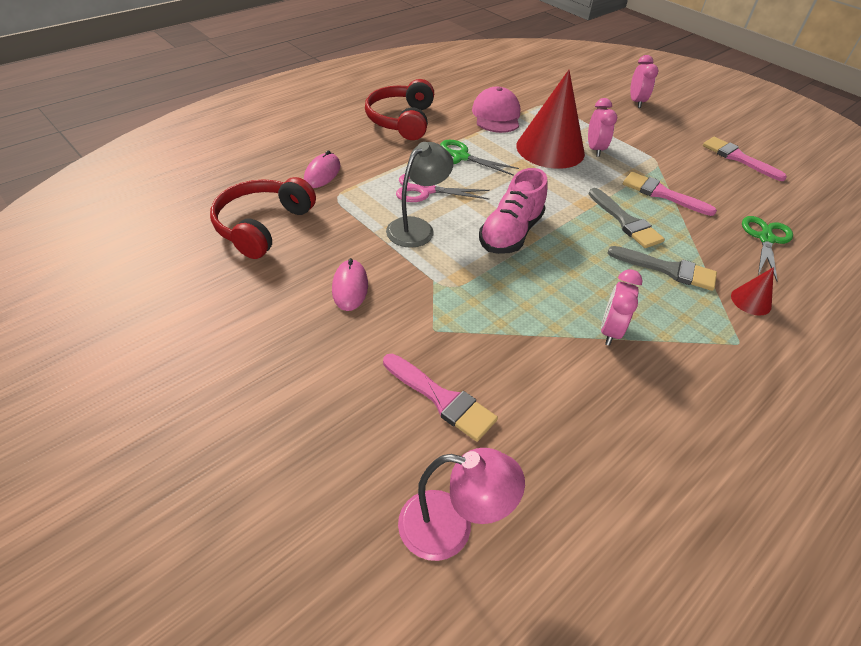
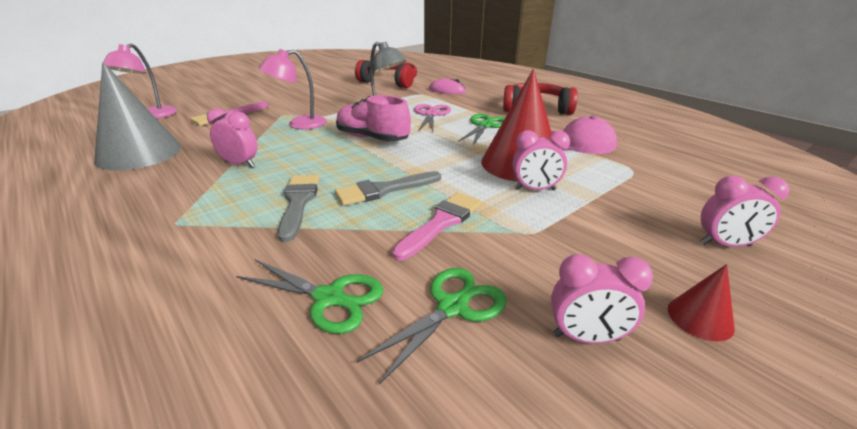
camera: 95 degrees right, 15 degrees down
(350, 287) = (329, 98): pink mouse -> none
(472, 302) = (299, 124): none -> pink lamp
(613, 455) = (139, 153): none -> grey cone
(668, 269) = (298, 202): grey brush -> grey brush turned 150 degrees clockwise
(738, 158) = (586, 337): pink brush -> pink clock
(743, 194) = (452, 307): none -> green scissors
(751, 301) = (221, 247): red cone -> red cone (700, 318)

